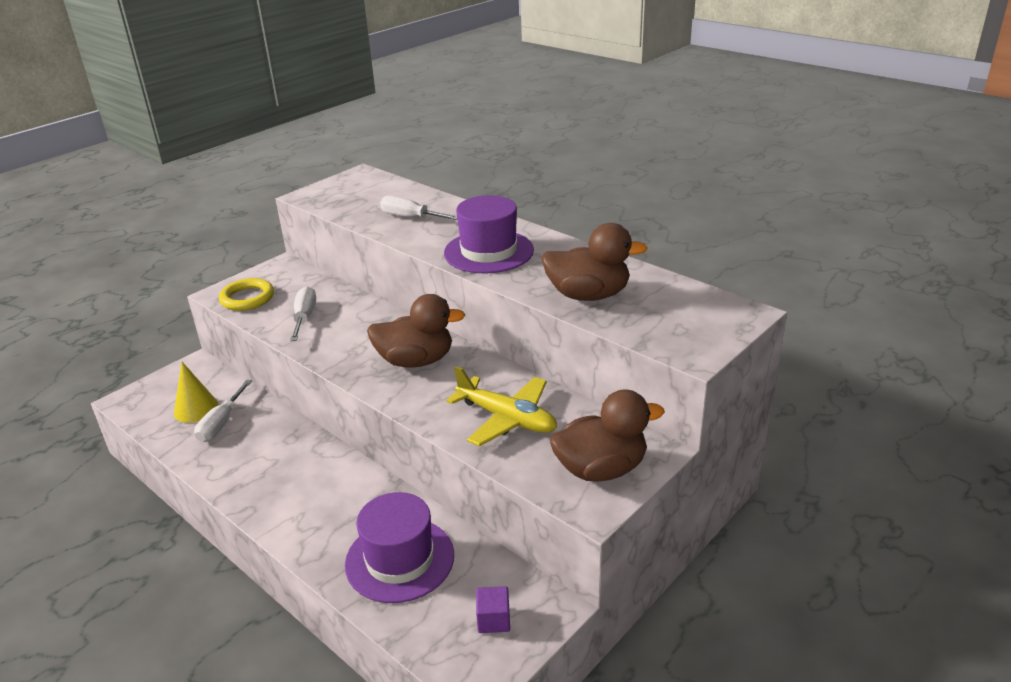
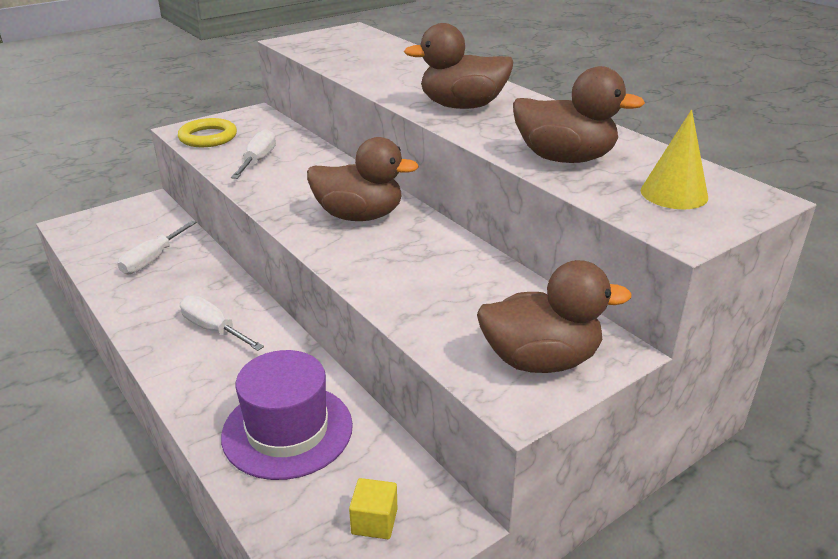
camera: 10 degrees right, 0 degrees up
(196, 409) = (133, 242): yellow cone -> yellow cone (674, 193)
(411, 217) = (389, 69): white screwdriver -> white screwdriver (213, 329)
(488, 252) = (462, 106): purple hat -> brown duck
(493, 620) = (374, 521): purple cube -> yellow cube
(507, 419) = (442, 288): yellow plane -> none

